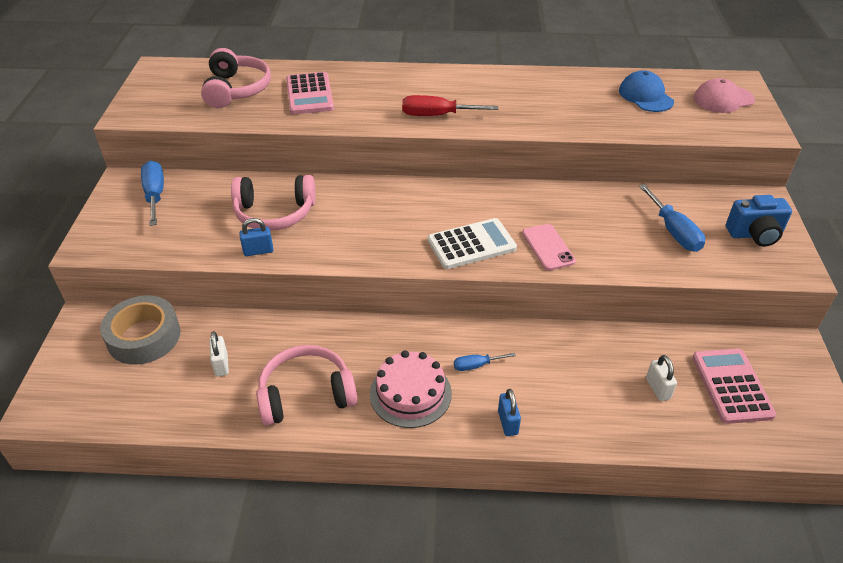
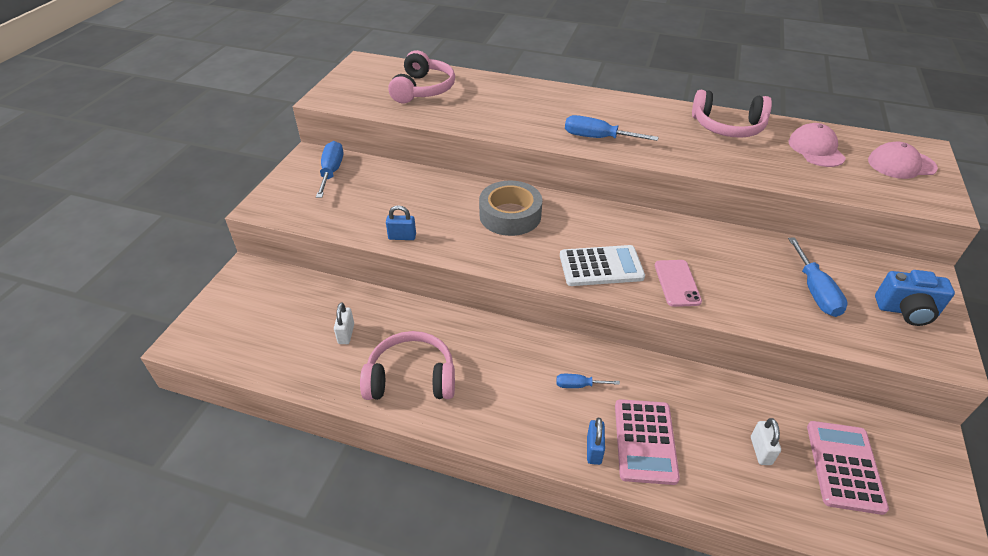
camera: 15 degrees right, 0 degrees up
(144, 337) = (290, 295): grey tape -> grey tape (510, 215)
(274, 213) = (427, 205): pink headphones -> pink headphones (727, 127)
(309, 94) = (485, 102): pink calculator -> pink calculator (645, 441)
(410, 393) = (507, 398): pink cake -> none
(437, 115) = (597, 138): red screwdriver -> blue screwdriver
(645, 96) = (816, 149): blue cap -> pink cap

